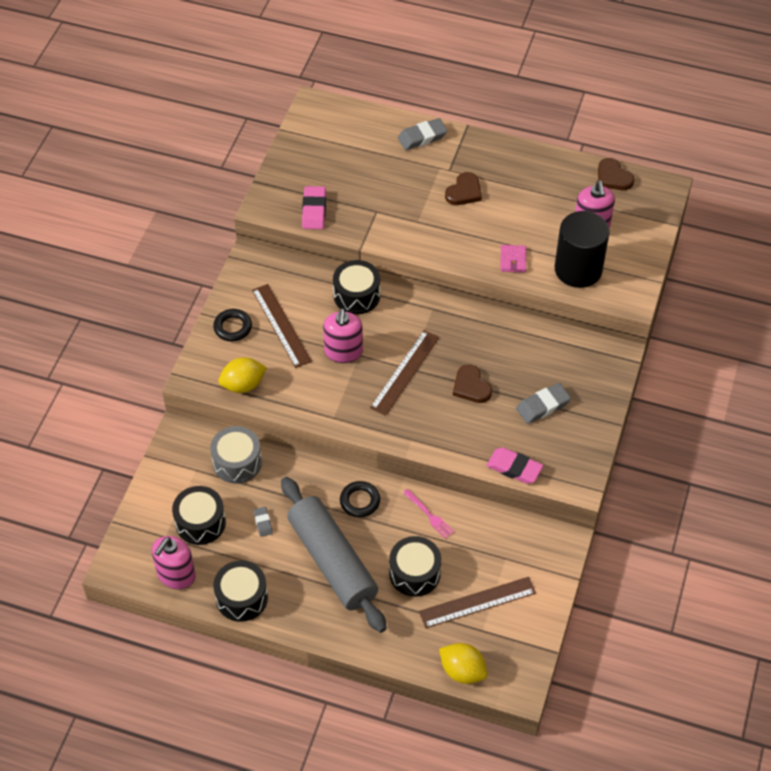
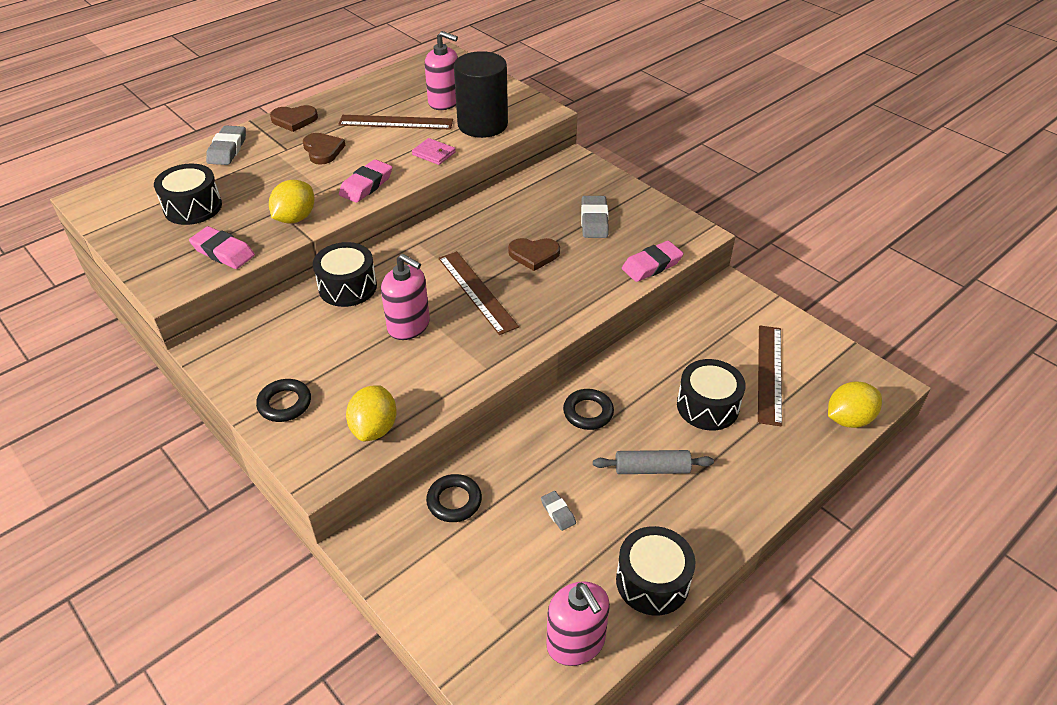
camera: 60 degrees left, 10 degrees down
(200, 522) = (514, 578): black drum -> black drum (193, 207)
(237, 462) = (454, 501): grey drum -> black ring
(263, 523) = (558, 512): grey eraser -> grey eraser turned 45 degrees clockwise
(281, 325) = (325, 360): brown ruler -> brown ruler (396, 122)
(333, 561) = (652, 469): grey rolling pin -> grey rolling pin, size x0.47
(375, 225) = (295, 218): none -> yellow lemon
(429, 515) = (642, 365): pink fork -> none
(442, 242) = (366, 185): none -> pink eraser
(613, 177) = (405, 73): brown heart -> brown heart (294, 120)

